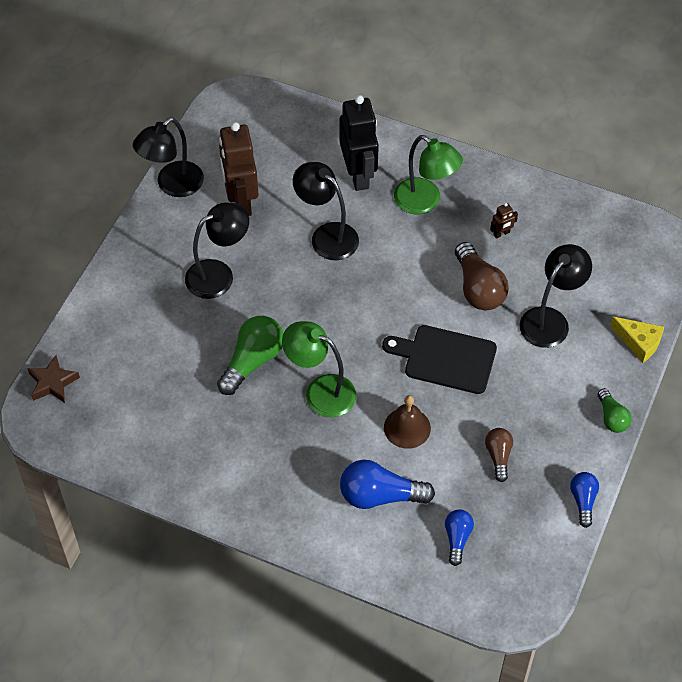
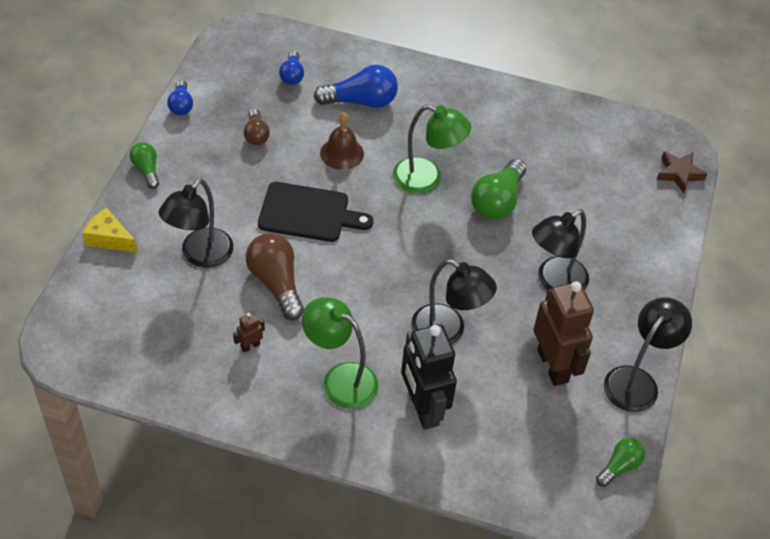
camera: 170 degrees right, 5 degrees down
(209, 124) = (619, 466): none -> green light bulb

